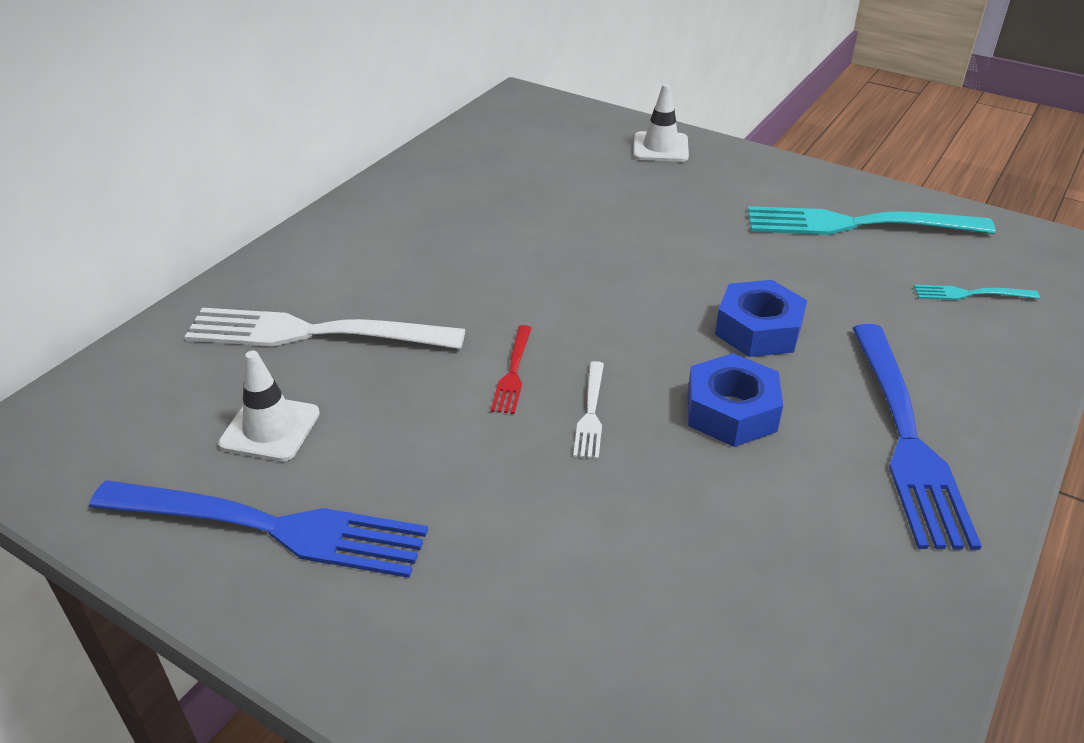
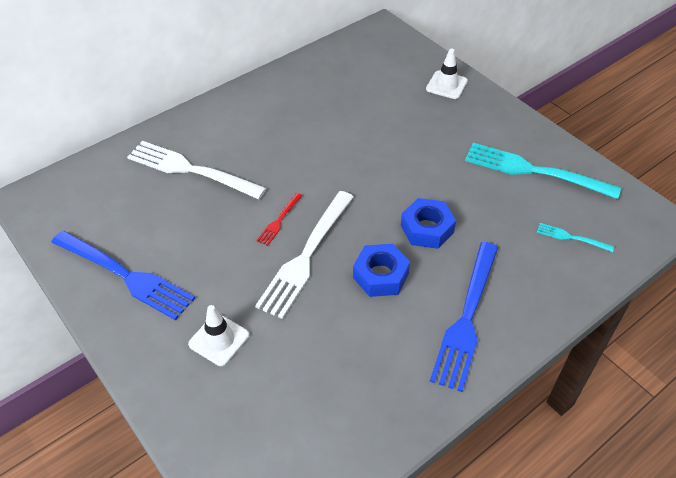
camera: 20 degrees right, 10 degrees up
(270, 428) = (147, 221): white traffic cone -> white traffic cone (219, 339)
(591, 413) = (306, 256): white fork -> white fork, size x2.20

